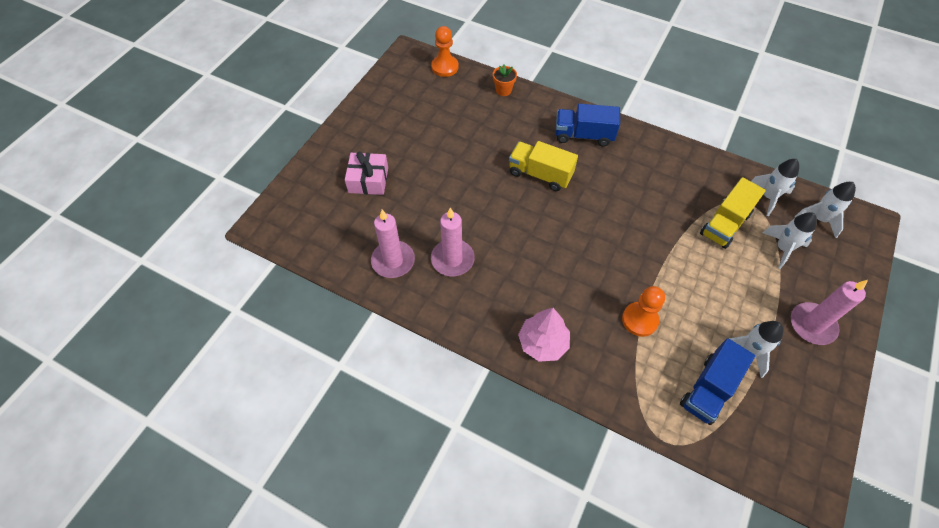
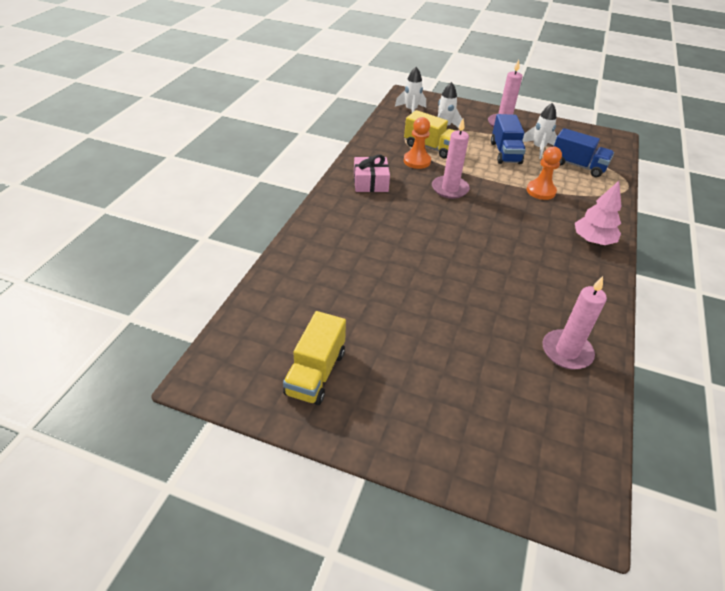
camera: 100 degrees left, 15 degrees down
(368, 180) = (461, 393): pink gift -> pink gift (370, 182)
(445, 67) = (235, 333): orange pawn -> orange pawn (417, 161)
(452, 259) = (540, 302): pink candle -> pink candle (450, 189)
(503, 90) = (281, 274): orange flower pot -> none
(540, 174) = (407, 243): yellow truck -> yellow truck (316, 373)
(583, 135) = (346, 214): blue truck -> blue truck (505, 153)
(768, 197) = (396, 127): white rocket -> none

